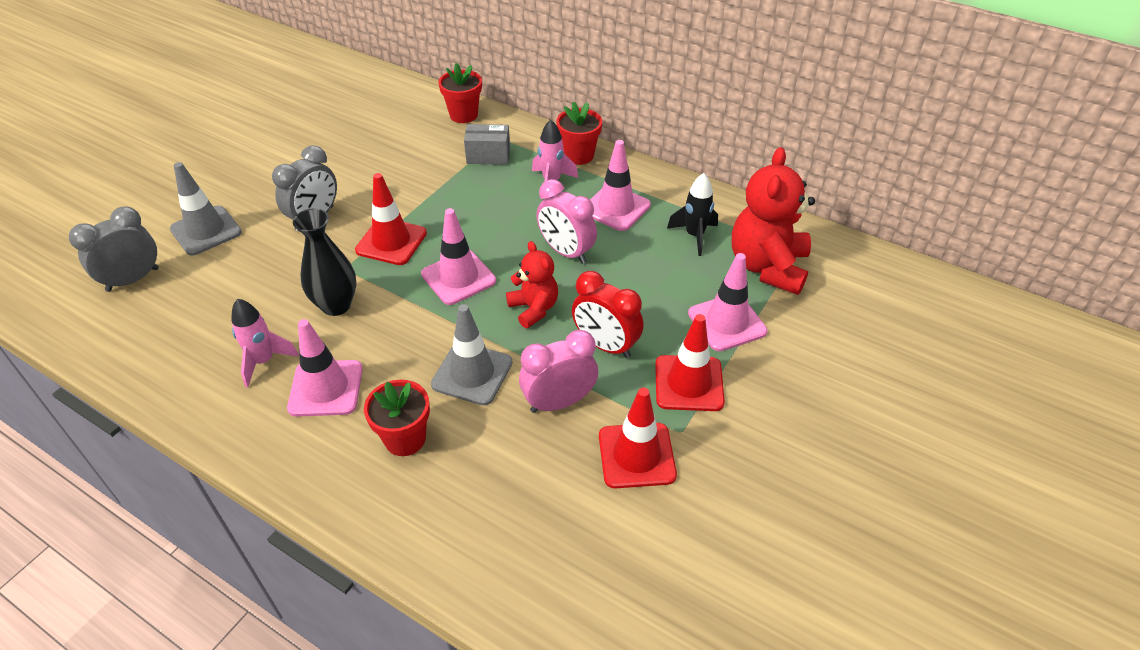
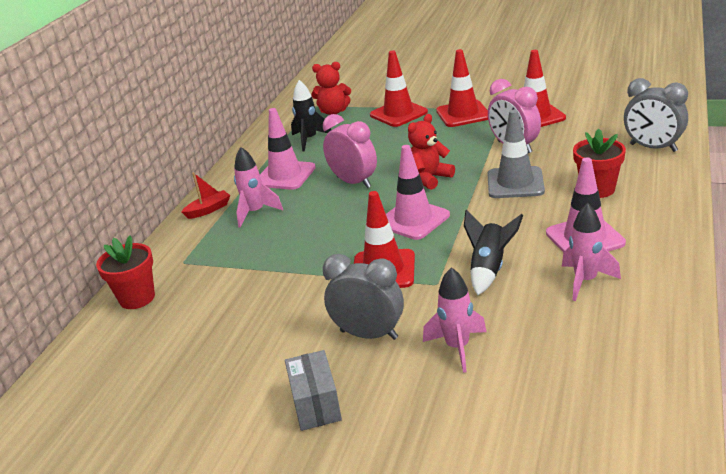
camera: 100 degrees left, 15 degrees down
(133, 279) = (551, 435): grey clock -> grey clock (653, 148)
(206, 231) = (432, 414): grey traffic cone -> none
(257, 259) = (457, 347): none -> pink rocket
(336, 305) = (489, 269): black vase -> black rocket
(488, 156) = (219, 258): grey box -> grey box (316, 404)
(566, 252) = (354, 182): pink clock -> pink clock turned 75 degrees counterclockwise
(579, 155) = (208, 210): red flower pot -> red boat
(605, 345) = (449, 145): red clock -> none
(727, 322) = (398, 114): pink traffic cone -> red traffic cone
(767, 267) = (333, 111): red teddy bear -> red teddy bear, size x0.58

